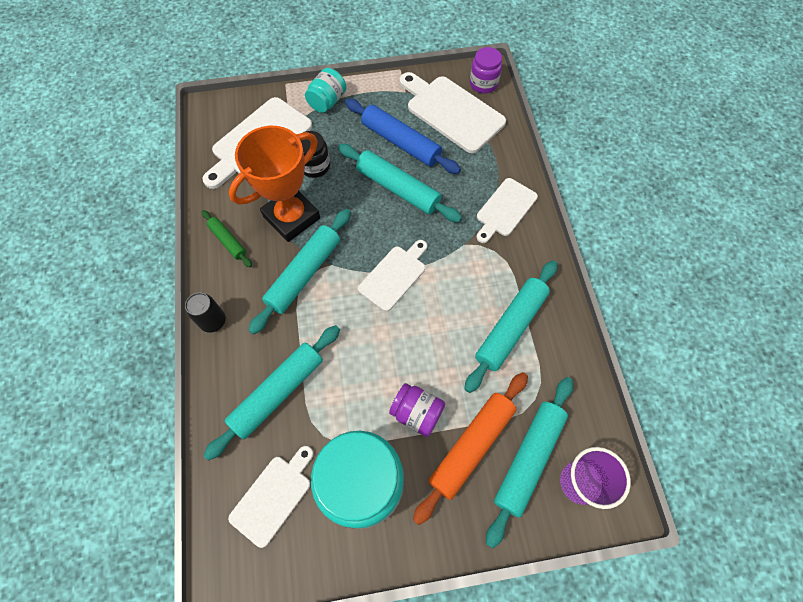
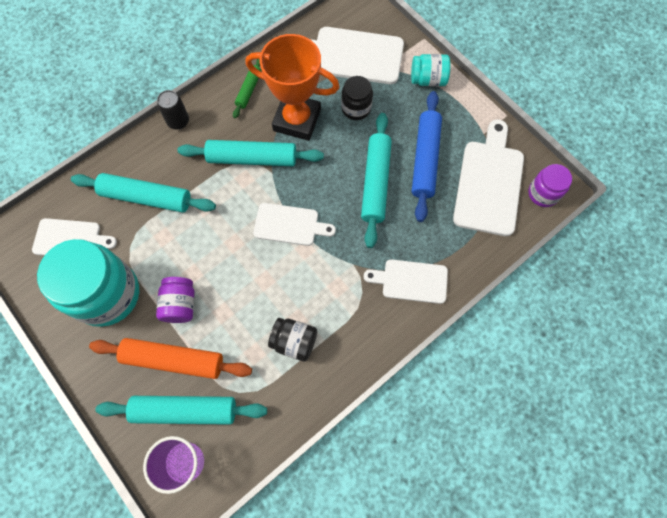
camera: 60 degrees right, 5 degrees up
(510, 328) = (294, 342): turquoise rolling pin -> black jar

